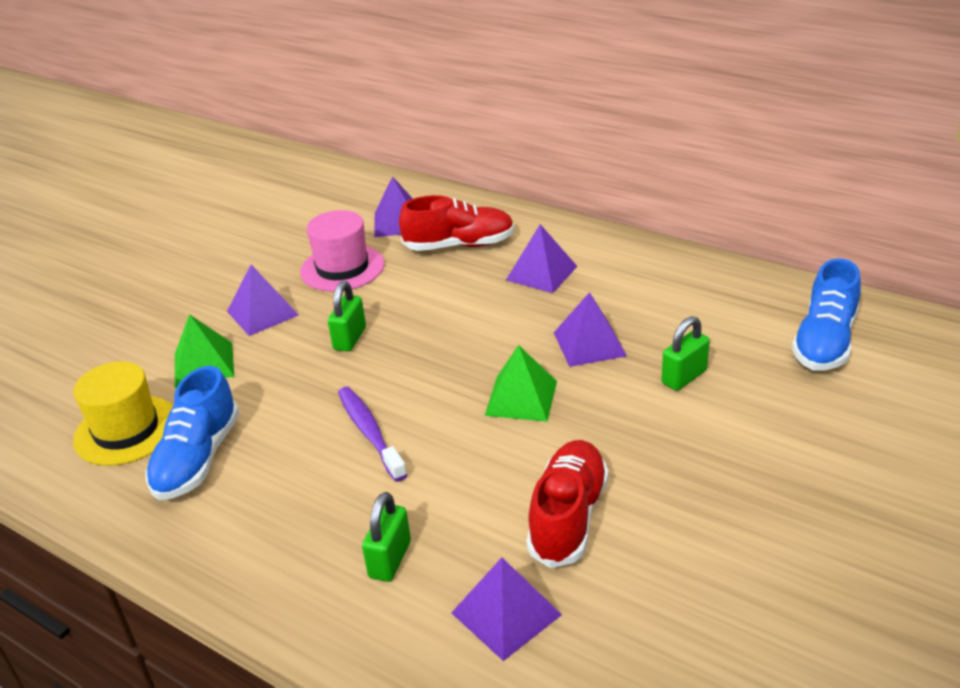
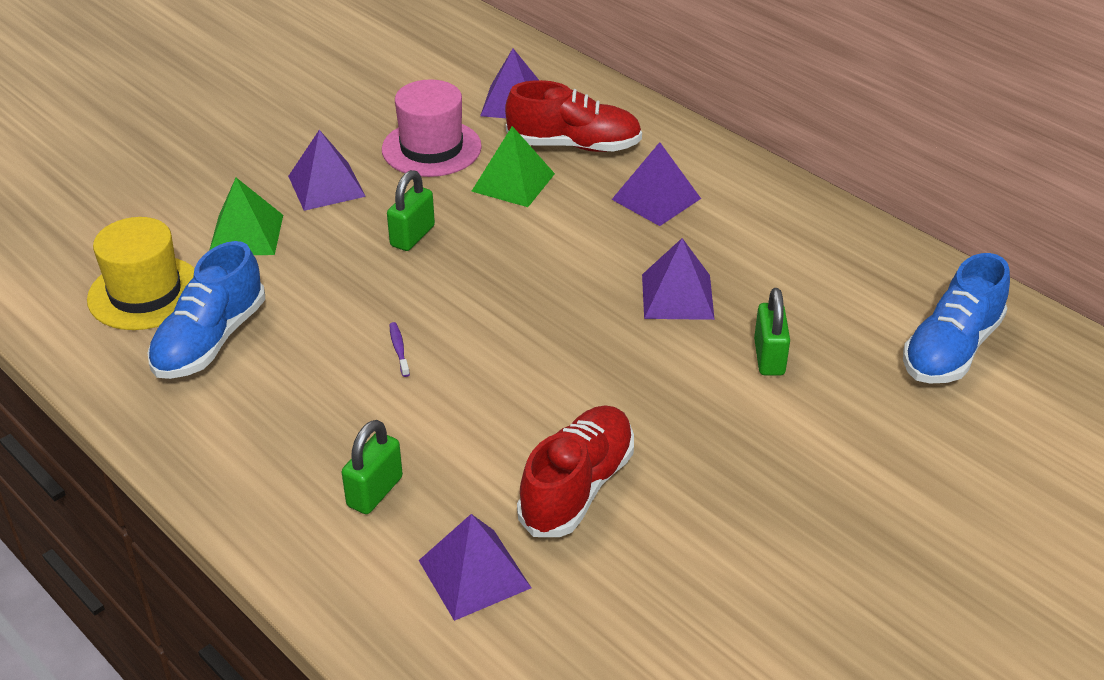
camera: 10 degrees right, 5 degrees up
(370, 432) = (399, 349): purple toothbrush -> purple toothbrush, size x0.47
(521, 398) = (576, 344): green pyramid -> green pyramid (513, 182)
(684, 377) = (769, 357): green padlock -> green padlock turned 60 degrees counterclockwise

